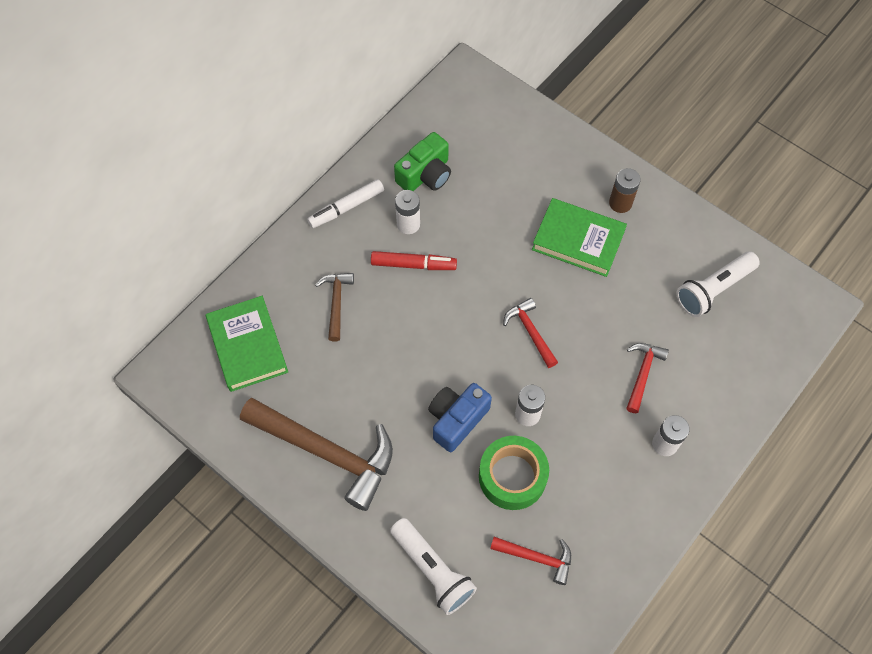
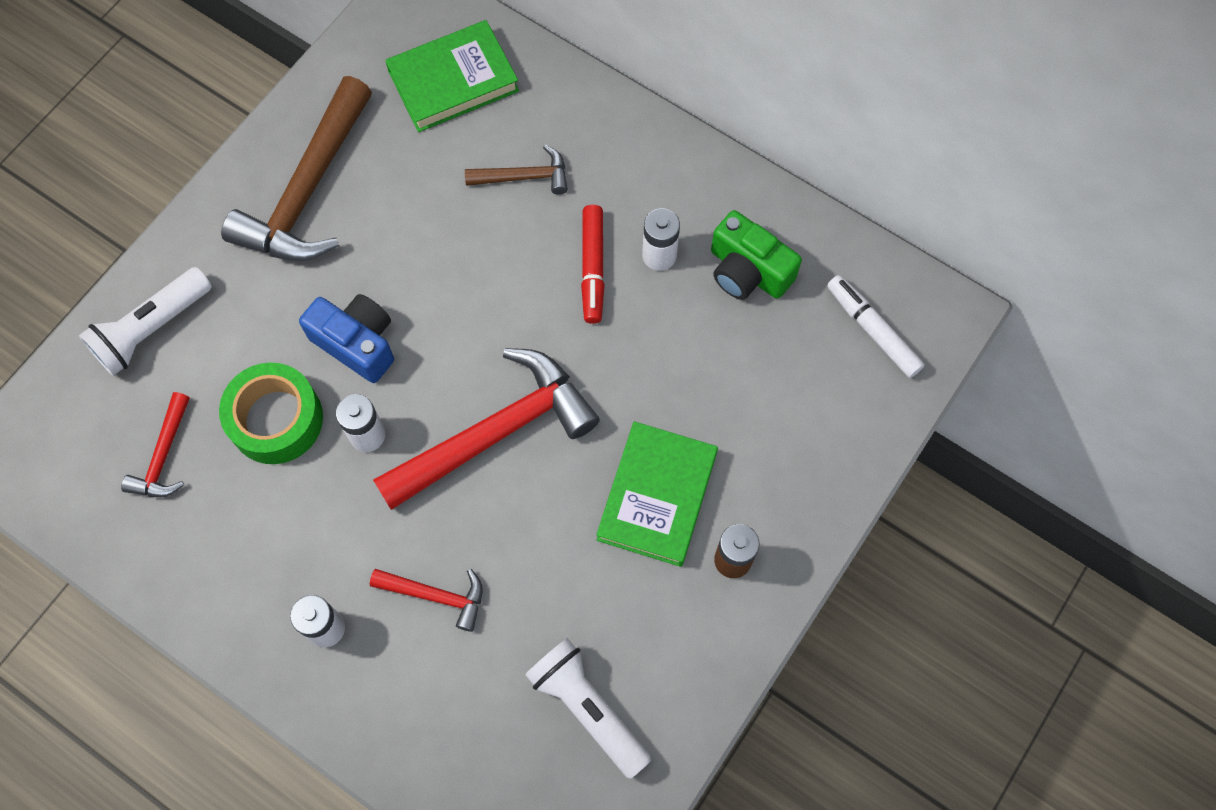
camera: 85 degrees right, 5 degrees up
(346, 208) = (677, 172): white marker -> white marker (872, 330)
(530, 332) = (495, 433): red hammer -> red hammer, size x2.04

